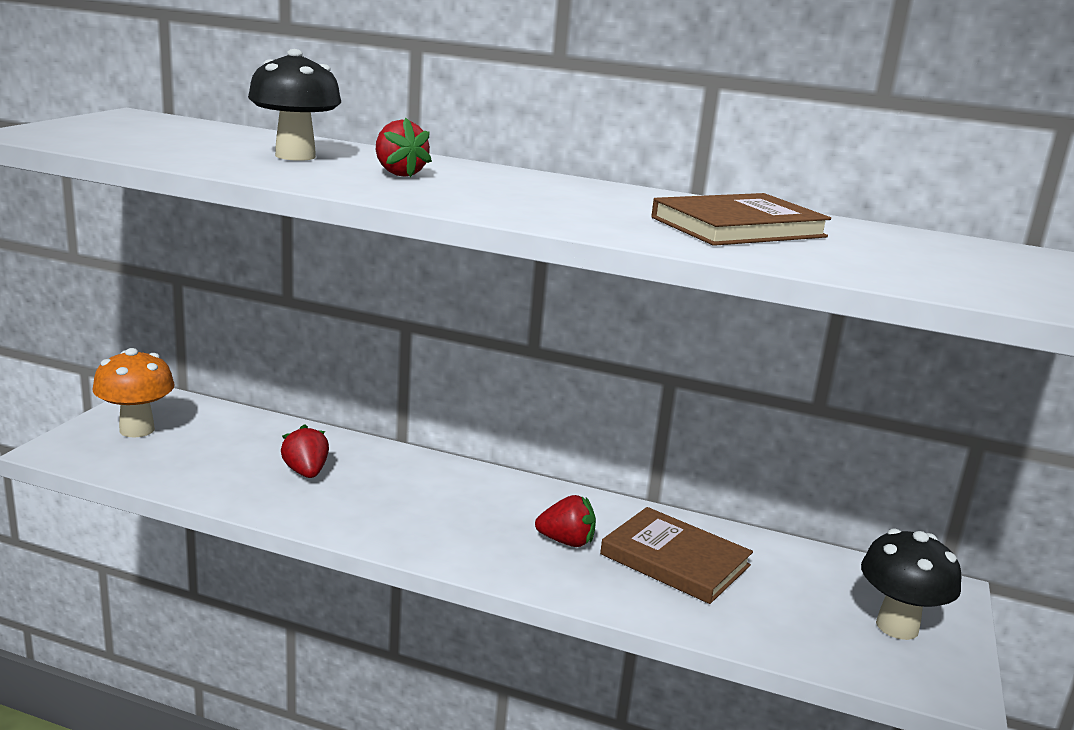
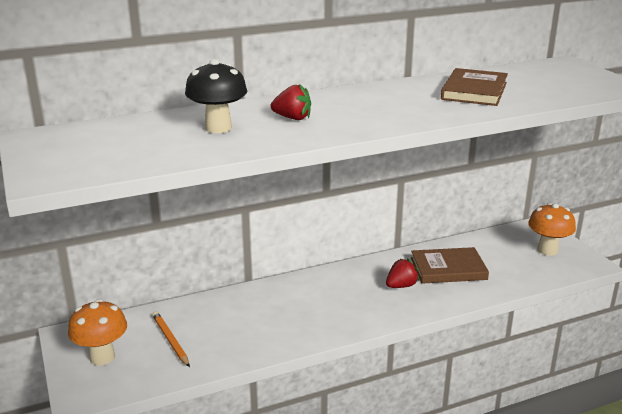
camera: 40 degrees left, 5 degrees up
(216, 450) = (170, 340): none -> orange pencil
(306, 472) = (238, 323): red strawberry -> none
(897, 626) = (547, 250): black mushroom -> orange mushroom

